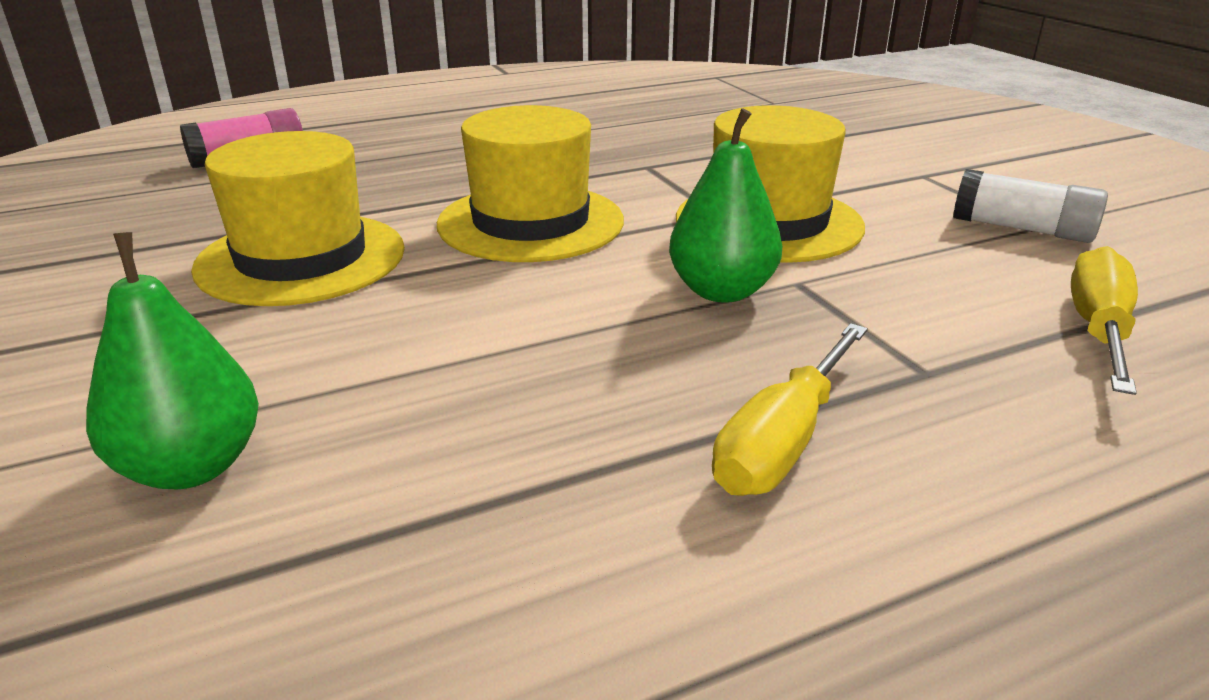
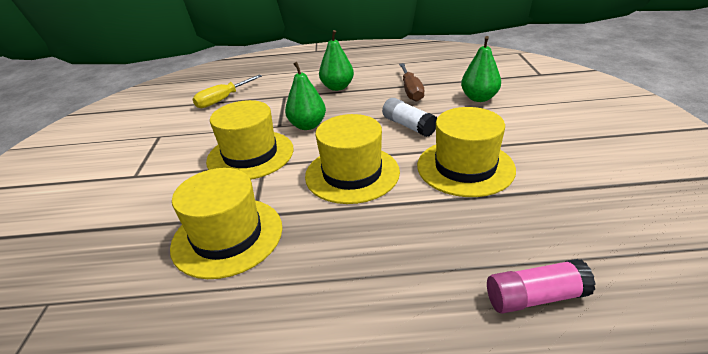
camera: 155 degrees left, 5 degrees up
(470, 466) = (411, 91): none -> brown screwdriver
(655, 149) = (227, 236): none -> yellow hat
(782, 441) = (337, 87): yellow screwdriver -> green pear
(1022, 229) = (166, 135): white glue stick -> white glue stick (408, 126)

